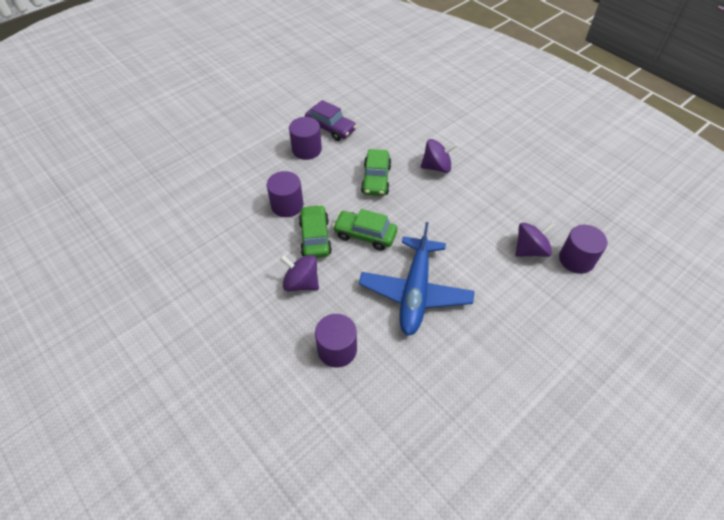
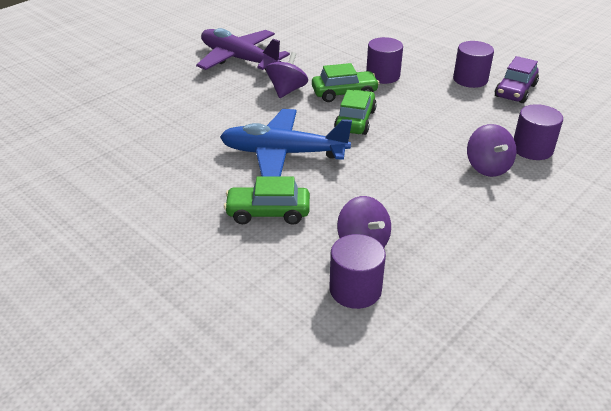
camera: 85 degrees right, 15 degrees down
(219, 326) = (239, 59): none -> purple plane
(337, 349) = (214, 113): purple cylinder -> purple cylinder (532, 149)
(376, 179) = (443, 124): green car -> green car (268, 213)

